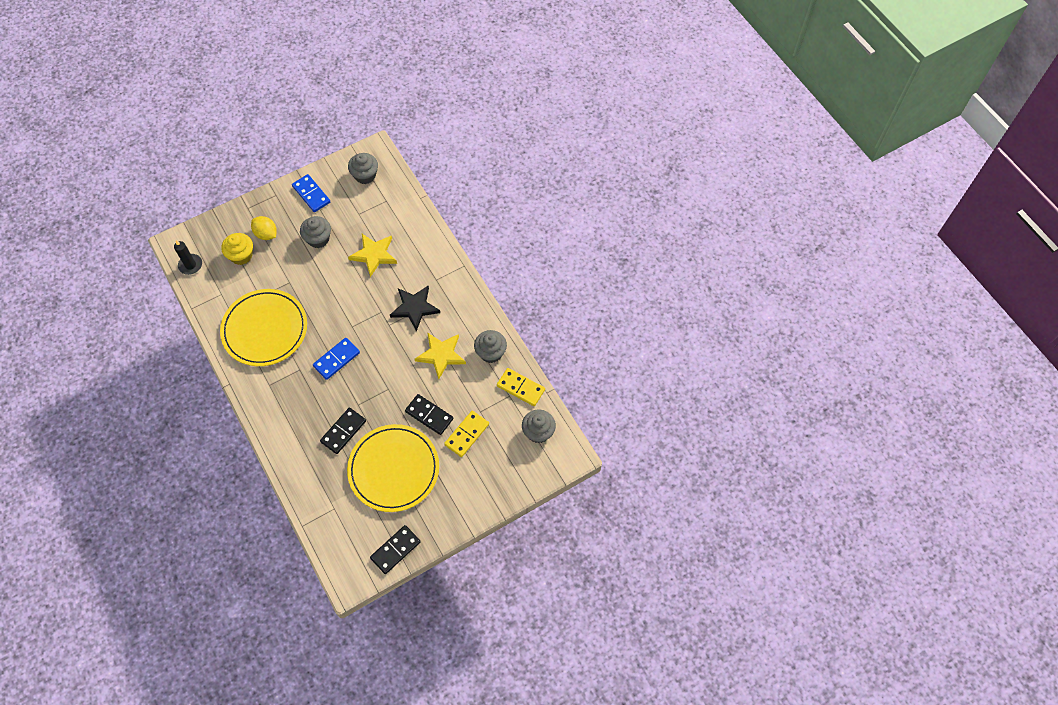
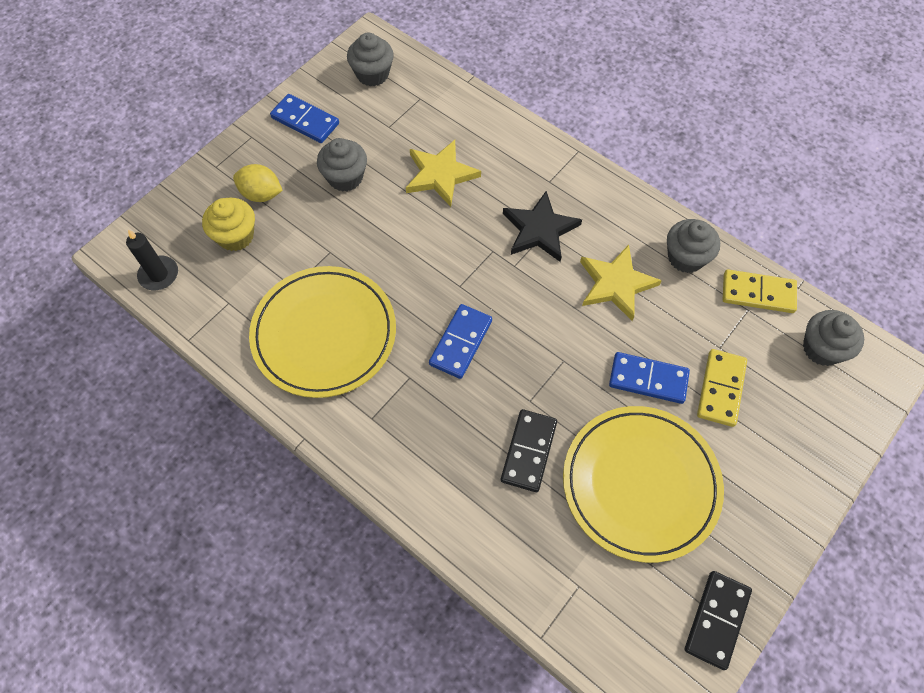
camera: 20 degrees left, 0 degrees up
(429, 415) = (648, 379): black domino -> blue domino

